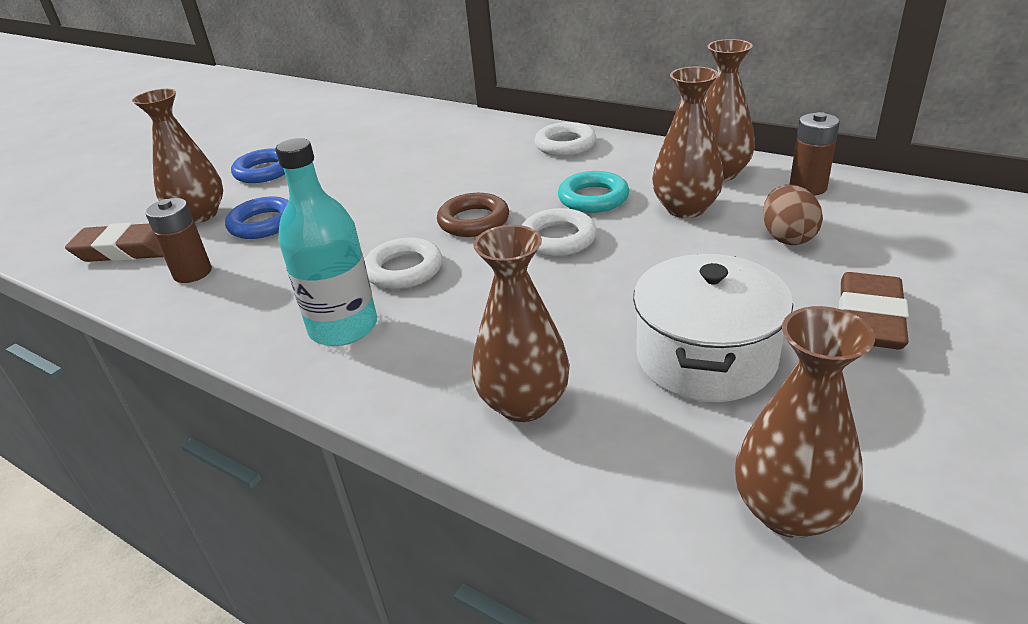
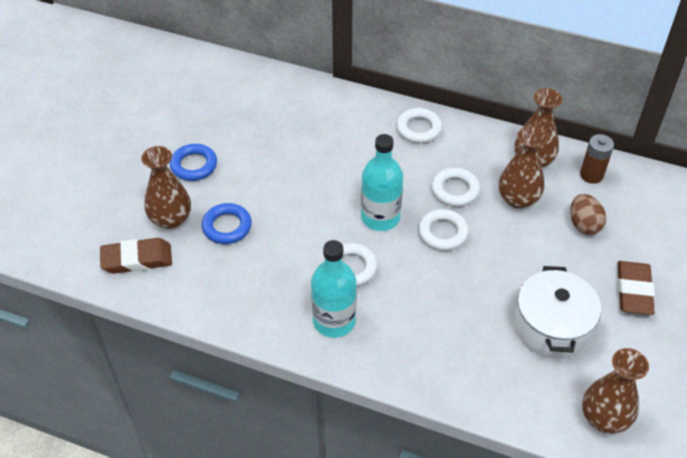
camera: 15 degrees left, 15 degrees up
(192, 273) = (203, 279): brown battery -> none
(473, 221) = (380, 217): brown ring -> turquoise bottle
(524, 403) = (462, 368): brown vase -> none
(593, 198) = (455, 190): turquoise ring -> white ring

